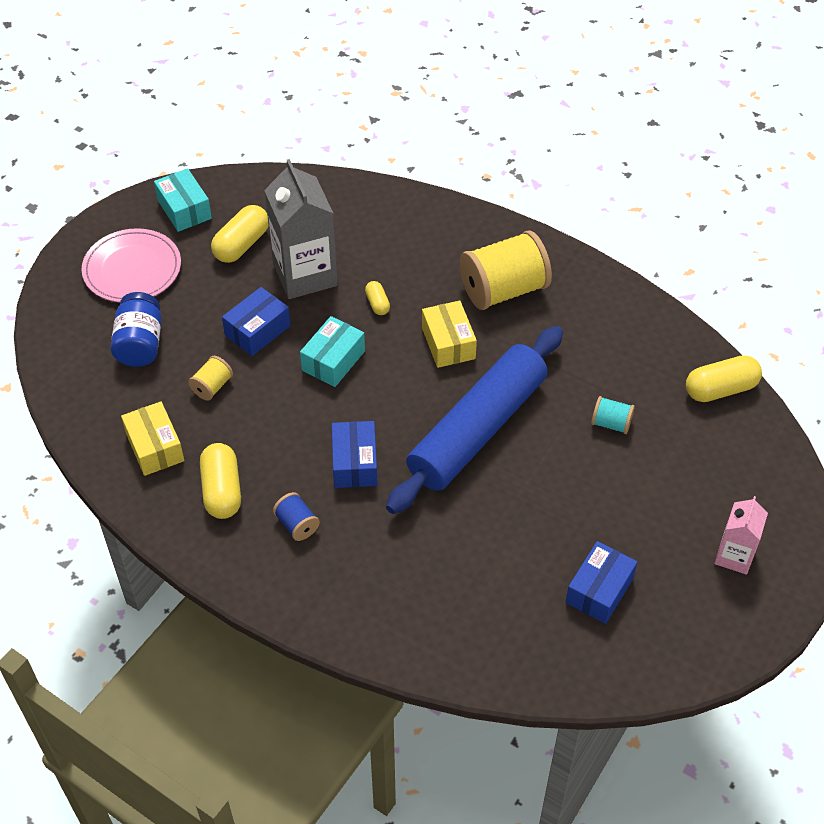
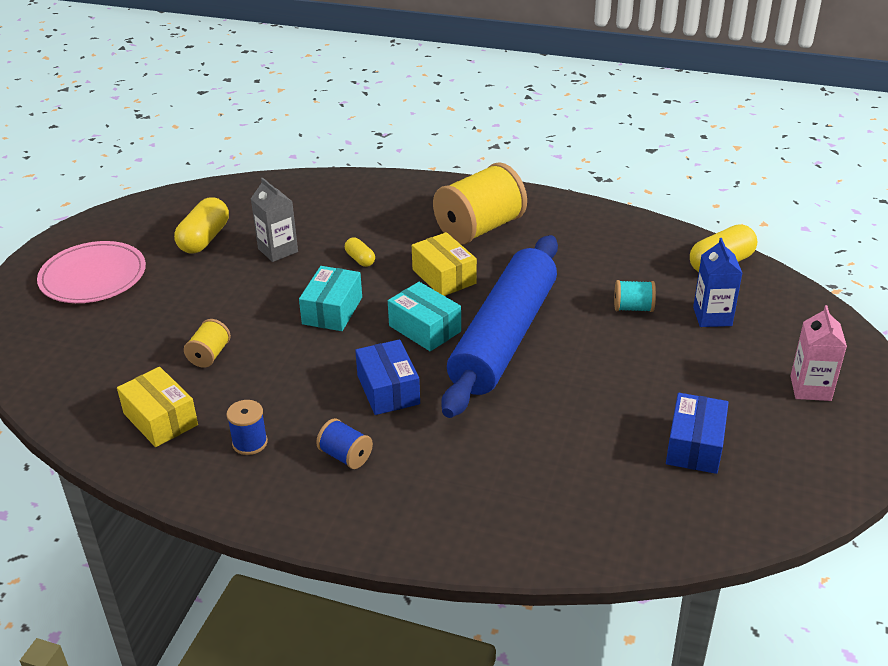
camera: 15 degrees left, 15 degrees down
(140, 344) = (118, 334): blue jar -> none
(184, 209) = (136, 223): turquoise box -> turquoise box (424, 329)
(222, 490) = (250, 443): yellow capsule -> blue spool
(257, 330) = (244, 301): blue box -> none
(305, 274) = (278, 250): grey carton -> grey carton, size x0.55
(681, 452) = (712, 316): none -> blue carton

